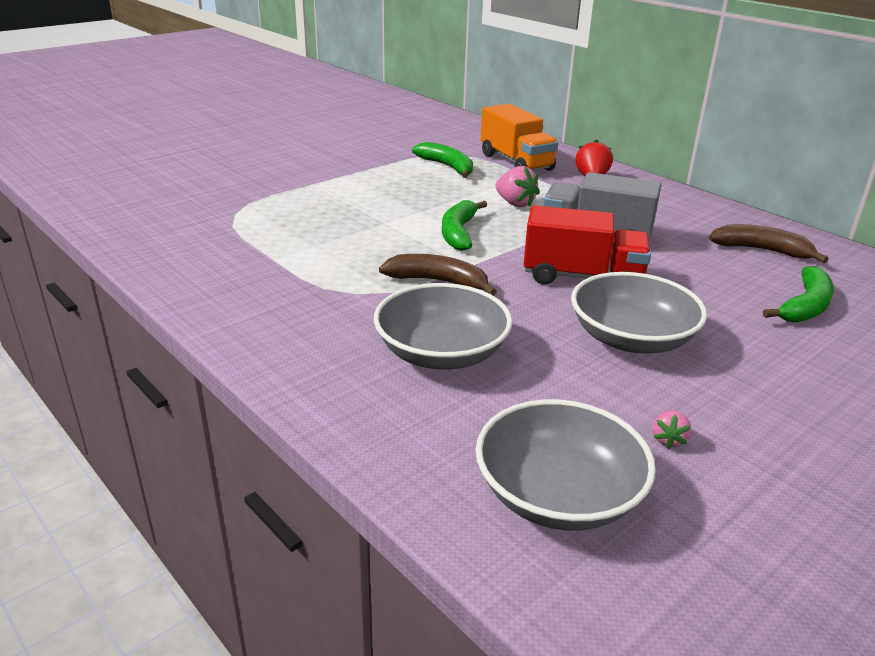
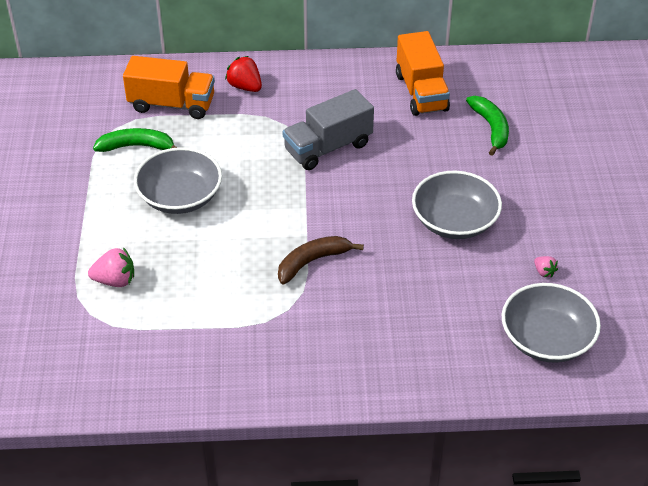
camera: 50 degrees left, 15 degrees up
(441, 353) = (394, 309): grey bowl -> grey bowl (180, 197)
(458, 233) = (255, 210): green banana -> none
(515, 203) = (241, 153): pink strawberry -> pink strawberry (115, 280)
(582, 277) = (373, 193): red truck -> none
(761, 250) = (421, 92): brown banana -> orange truck

